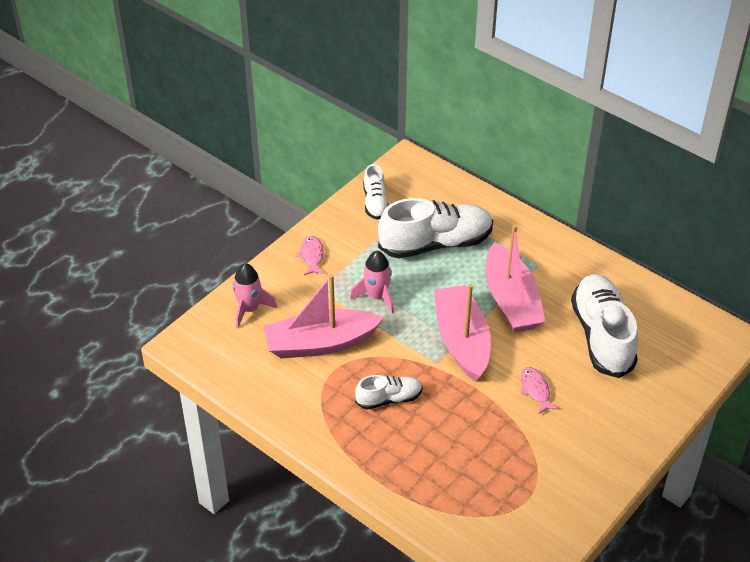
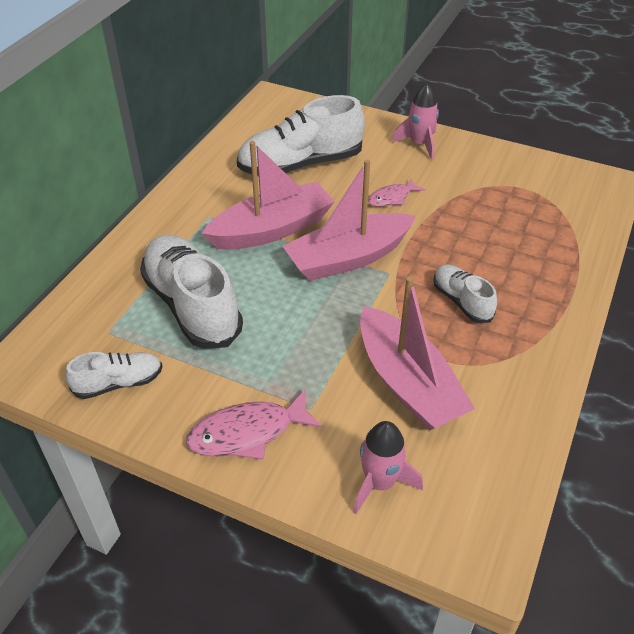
camera: 105 degrees left, 0 degrees up
(312, 256) = (247, 433): pink fish -> pink fish, size x1.63
(377, 296) = (305, 344): pink rocket -> pink rocket (419, 144)

